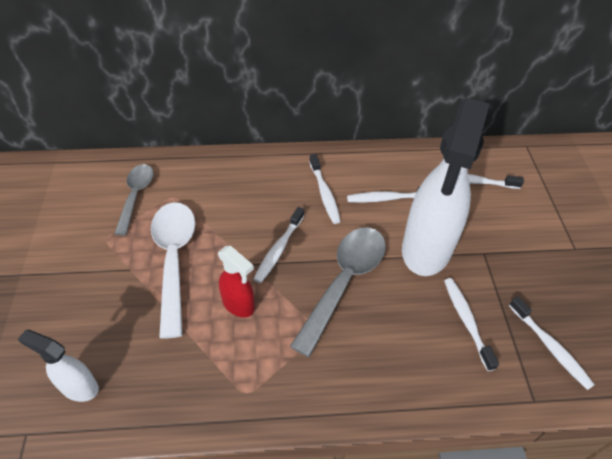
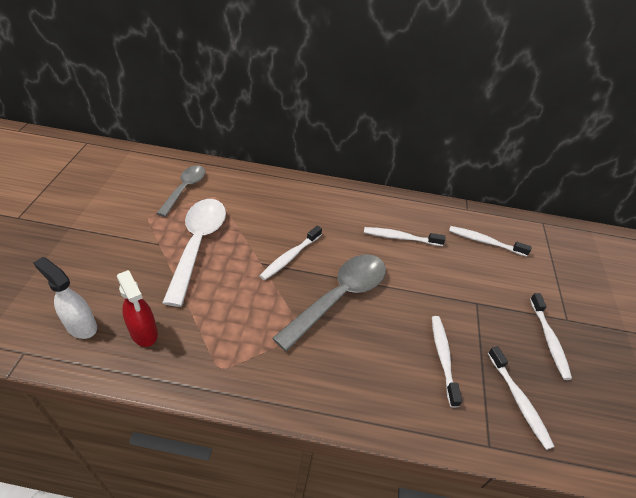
camera: 10 degrees right, 5 degrees down
(238, 305) = (239, 293): red spray bottle -> red spray bottle (144, 333)
(324, 193) = (345, 221): white toothbrush -> white toothbrush (549, 340)
(426, 249) = (423, 287): white spray bottle -> none

